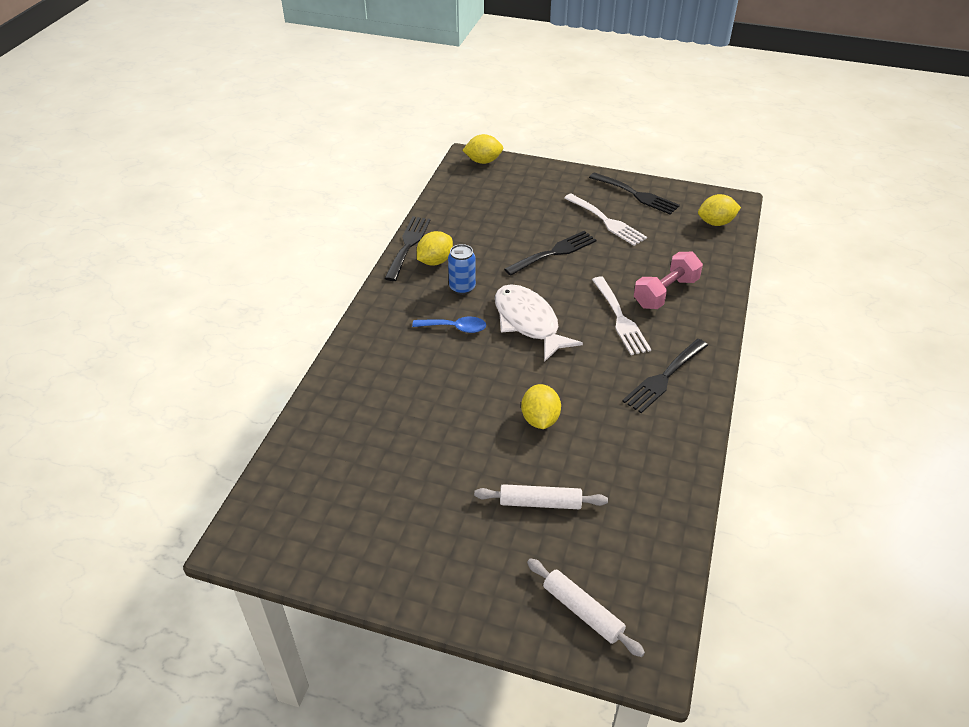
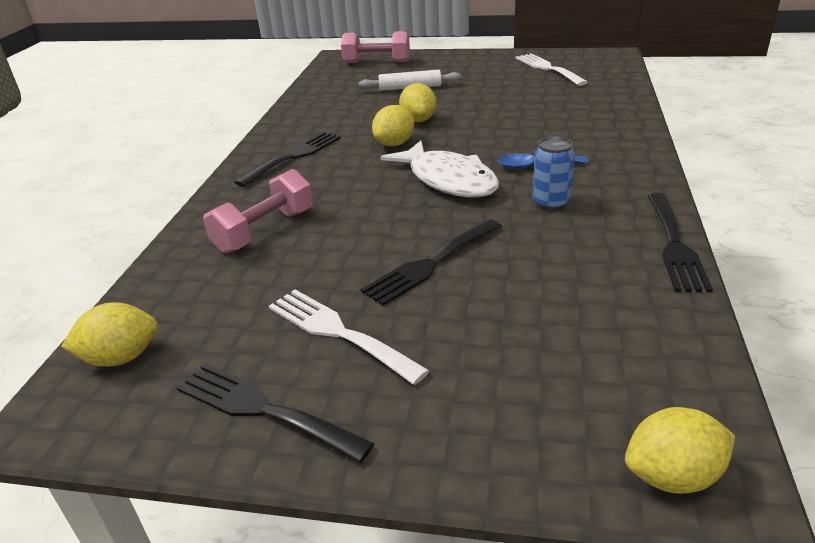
camera: 175 degrees right, 10 degrees down
(435, 261) = (613, 228): yellow lemon -> yellow lemon (394, 144)
(582, 611) = (377, 62): white rolling pin -> pink dumbbell
(620, 319) = (333, 196): white fork -> white fork (548, 68)

